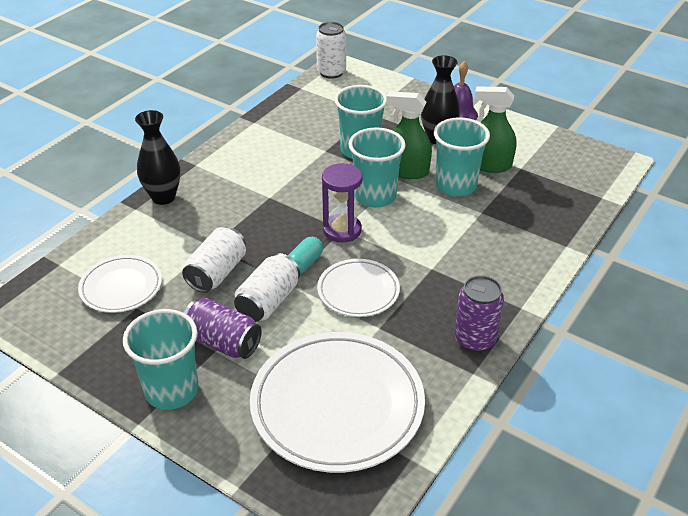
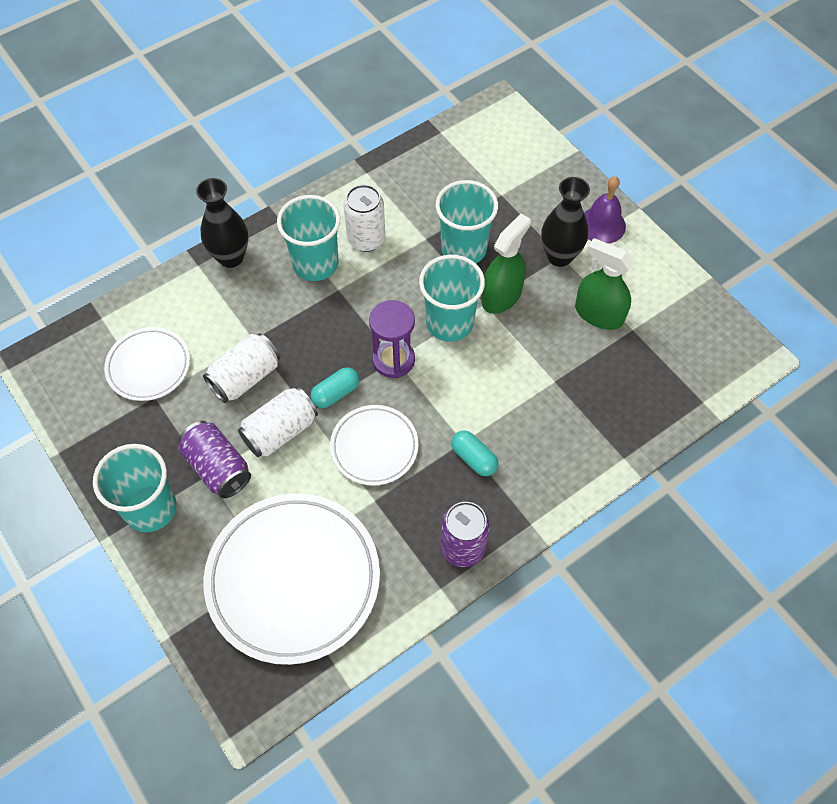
camera: 20 degrees right, 20 degrees up
(331, 72) = (485, 116): white can -> white can (366, 239)
(407, 171) = (501, 296): green spray bottle -> green spray bottle turned 90 degrees clockwise
(447, 277) = (473, 458): none -> turquoise capsule
(455, 185) = (545, 334): turquoise cup -> turquoise cup (315, 264)

